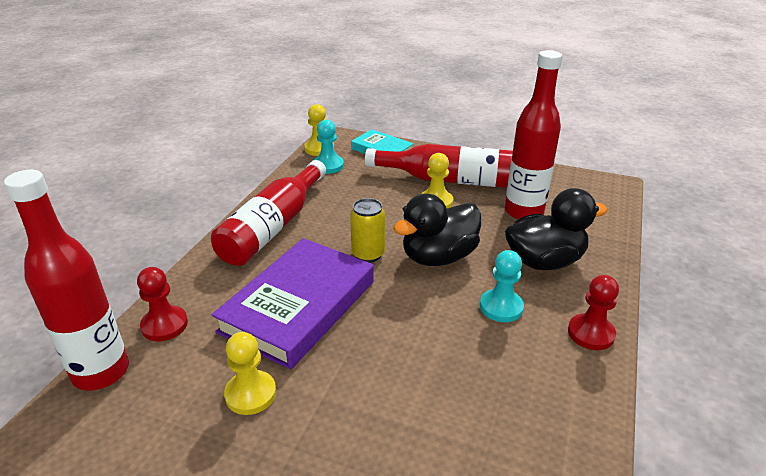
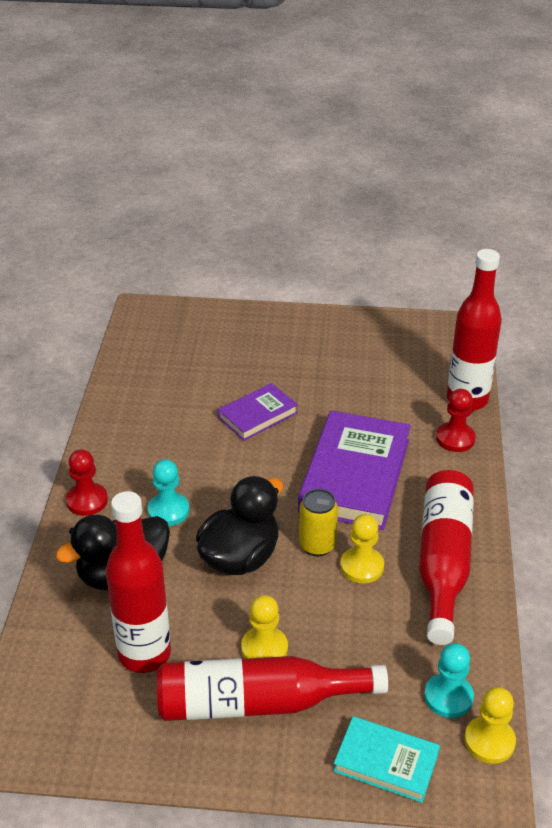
camera: 165 degrees right, 5 degrees up
(251, 394) = (348, 407): yellow pawn -> yellow pawn (362, 566)
(373, 406) = (257, 415): none -> purple book

